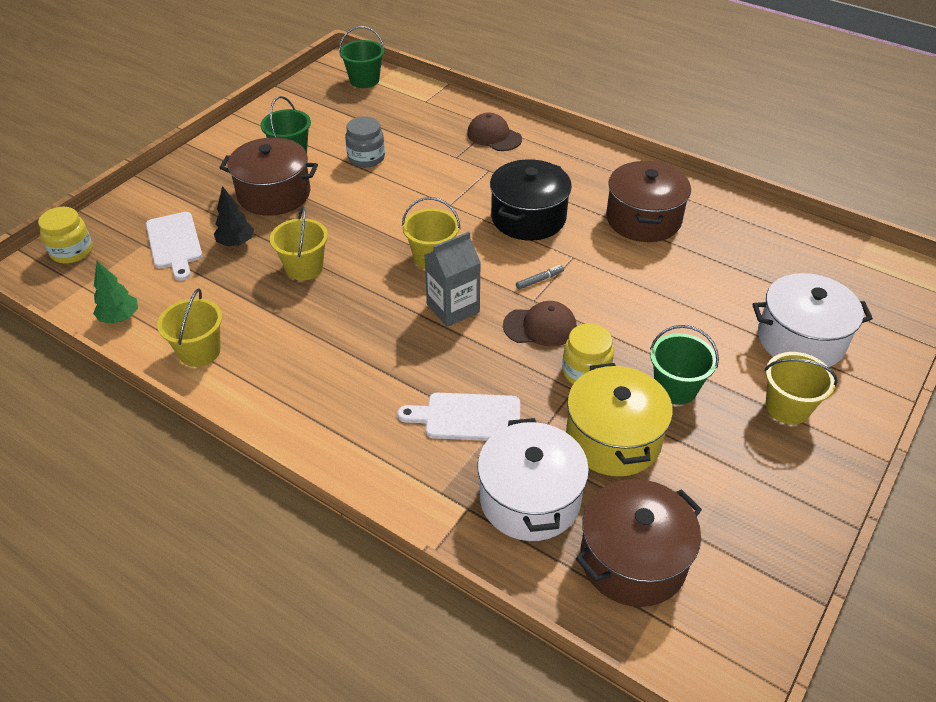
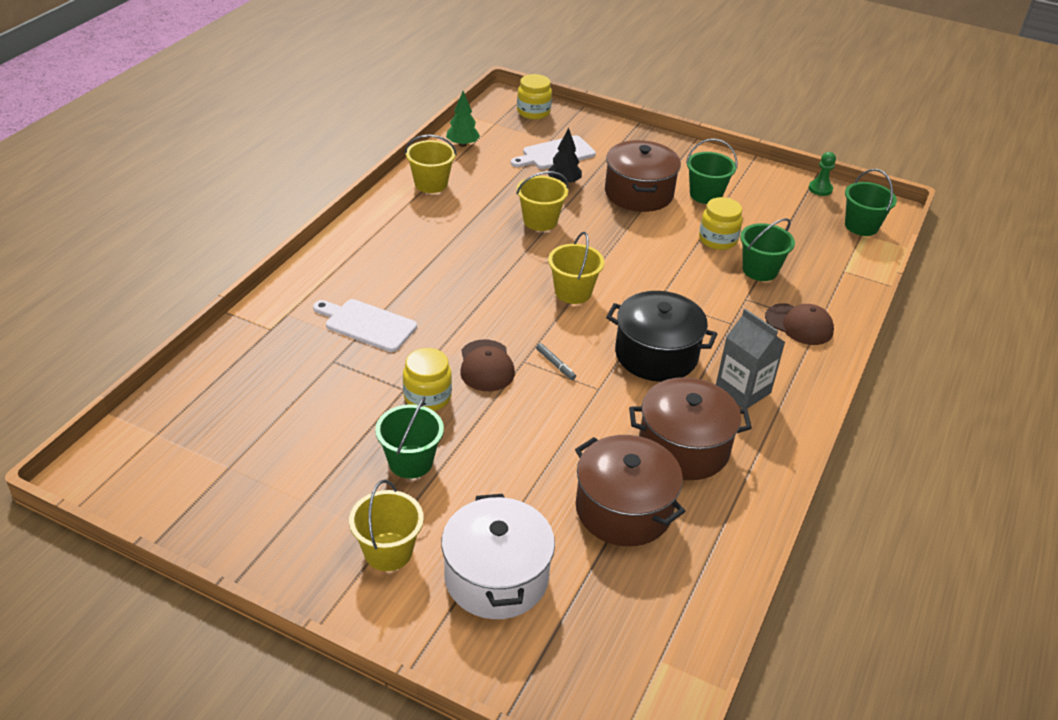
camera: 80 degrees right, 5 degrees down
(302, 89) = (820, 189): none -> green pawn
(366, 158) = (717, 240): grey jar -> yellow jar
(417, 143) = (760, 270): none -> green bucket
(453, 308) = (503, 309): grey carton -> grey carton (742, 390)
(467, 417) = (367, 324): white cutting board -> white cutting board turned 60 degrees counterclockwise
(494, 136) = (799, 324): brown cap -> brown cap turned 90 degrees clockwise
(530, 499) = (277, 363): white pot -> none
(613, 439) = (343, 415): yellow pot -> none
(633, 559) = (210, 424): brown pot -> brown pot (623, 509)

